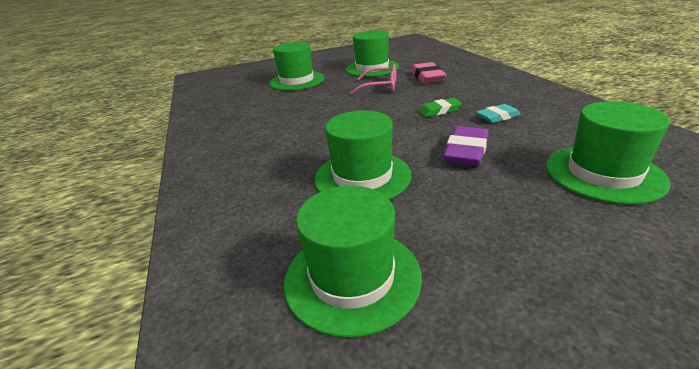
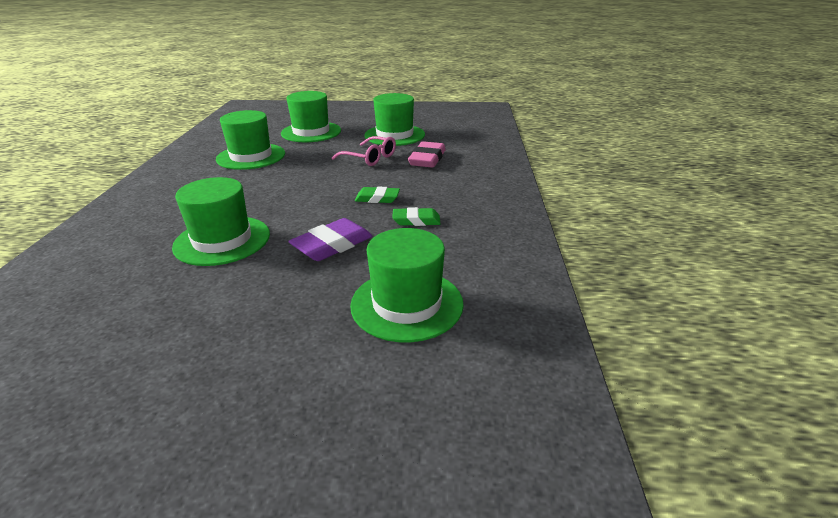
camera: 20 degrees right, 0 degrees up
(352, 277) = (103, 313): green hat -> green hat (251, 156)
(497, 117) = (416, 220): turquoise eraser -> green eraser

